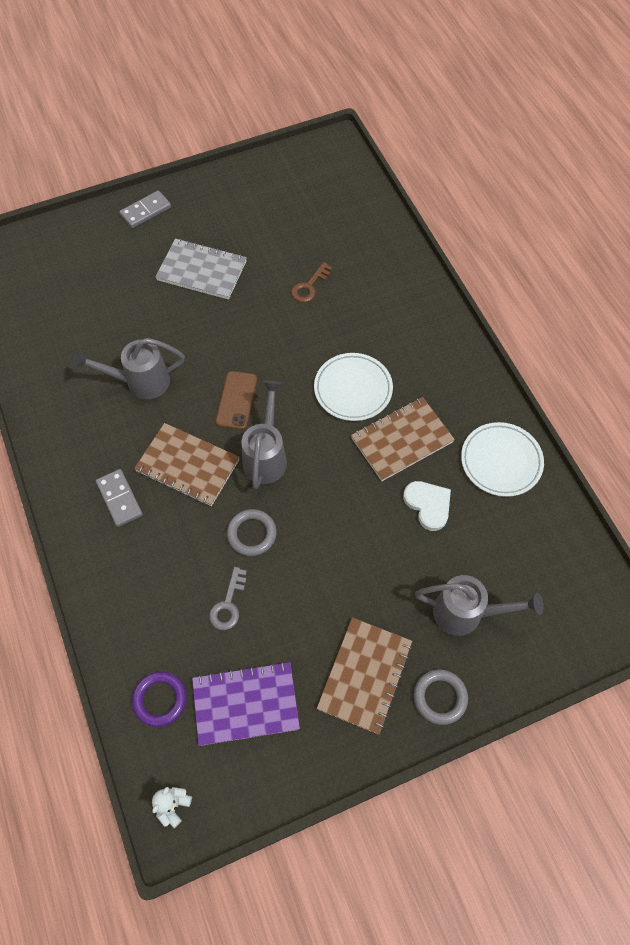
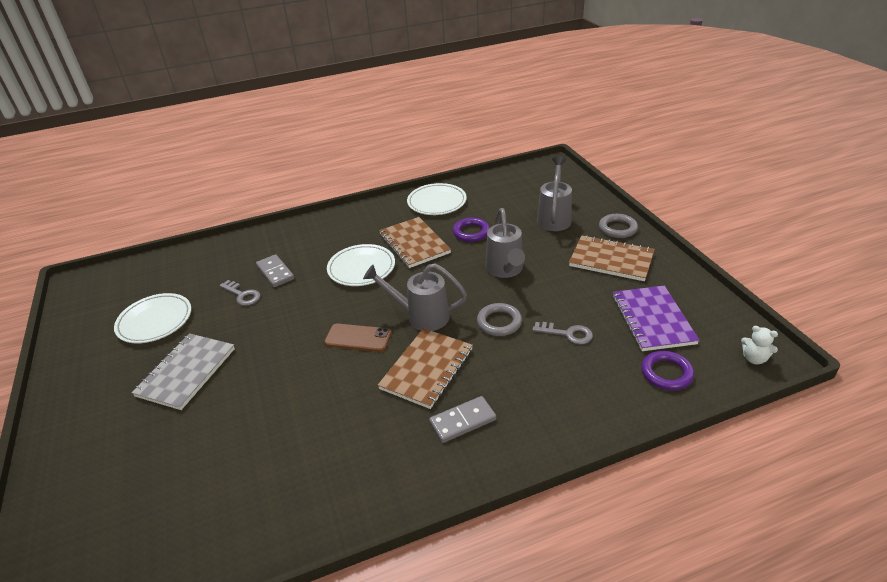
camera: 85 degrees left, 25 degrees down
(140, 382) = (318, 415): grey watering can -> grey watering can (505, 270)
(145, 211) = (67, 430): grey domino -> grey domino (275, 272)
(272, 226) = (155, 321): none -> white plate
(309, 286) = (242, 295): brown key -> grey key
(428, 505) = (471, 232): white heart -> purple ring

